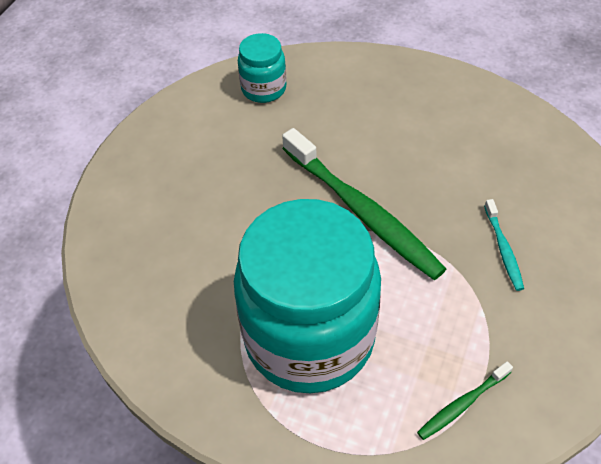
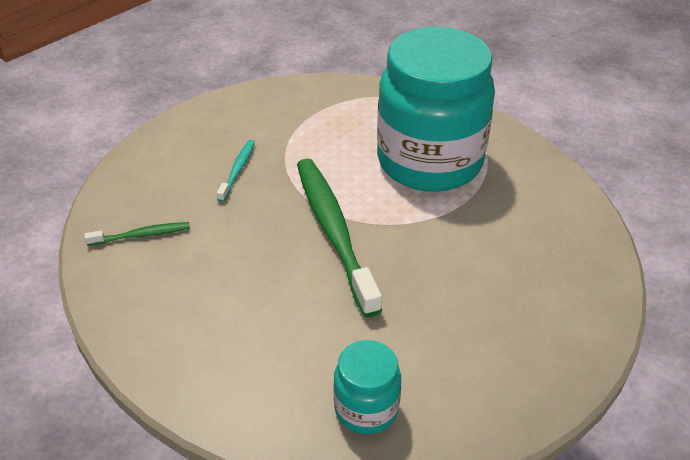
camera: 160 degrees left, 10 degrees down
(463, 404) = (343, 104): green toothbrush -> green toothbrush (141, 235)

